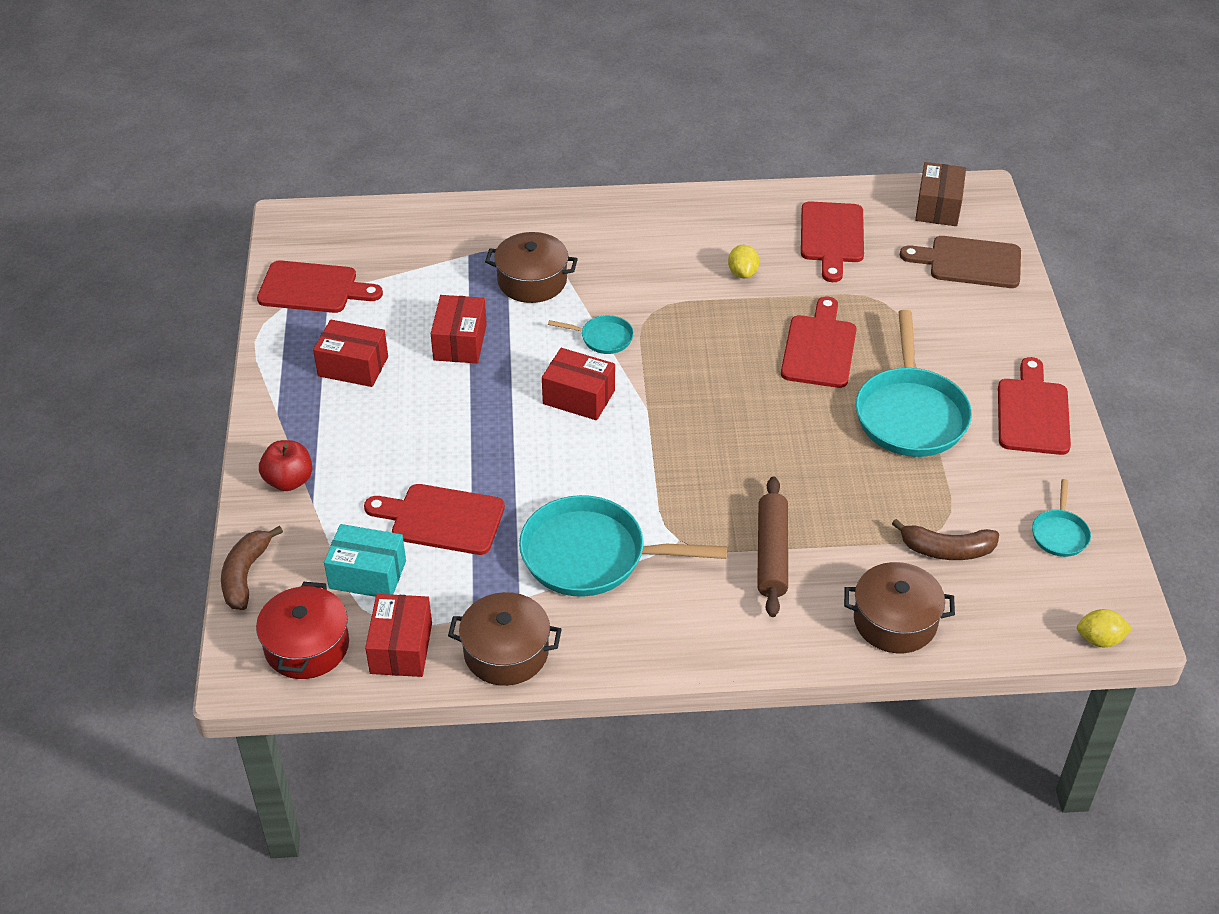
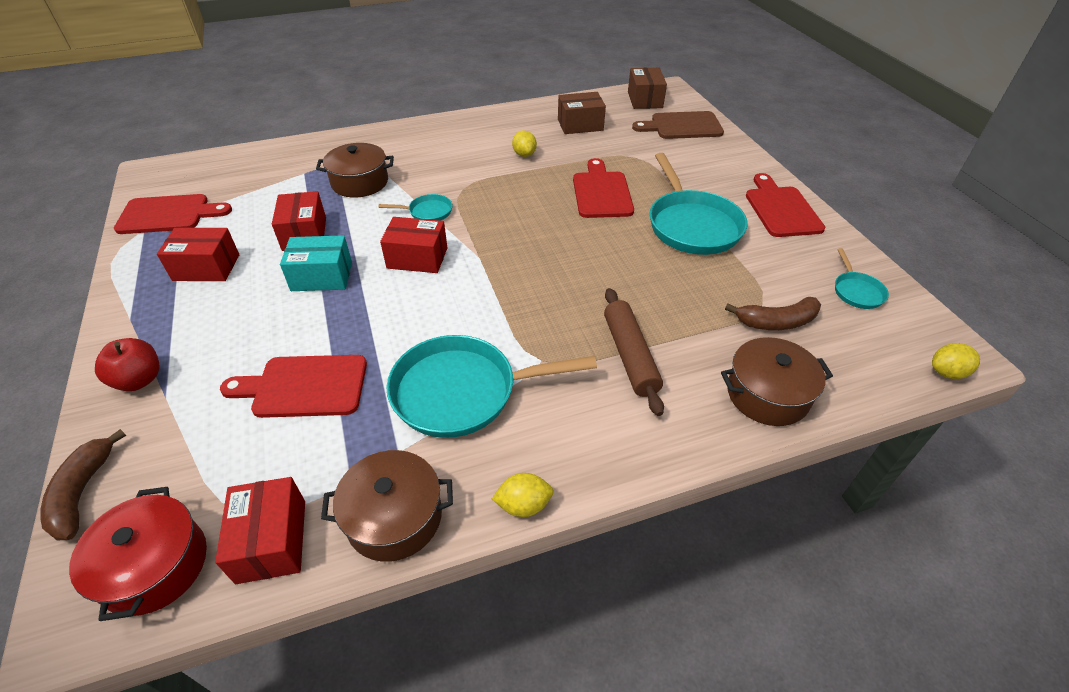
camera: 15 degrees left, 0 degrees up
(367, 574) = (227, 461): turquoise box -> turquoise box (322, 276)
(621, 667) = (523, 505): none -> yellow lemon
(832, 237) = (580, 125): red cutting board -> brown box

